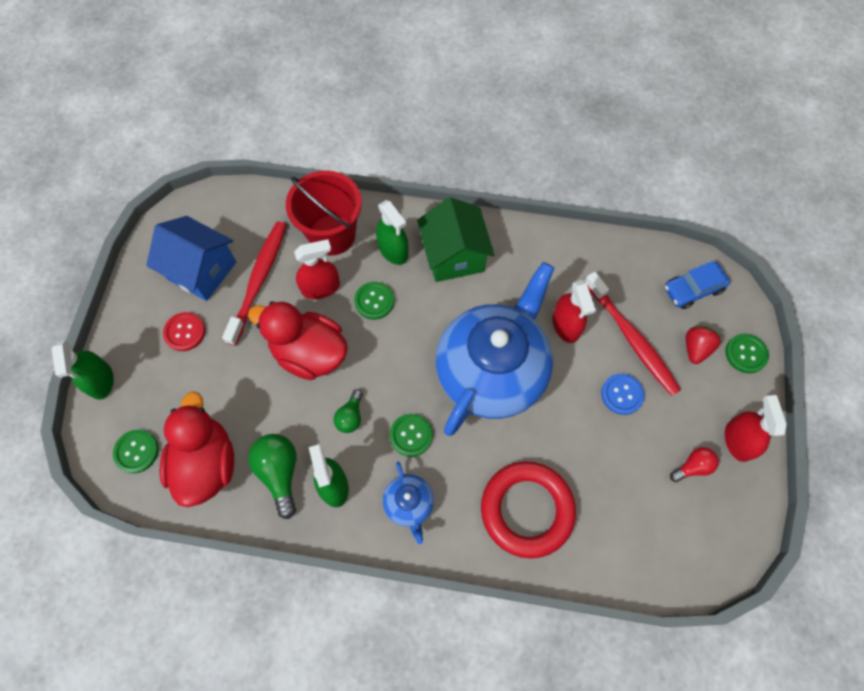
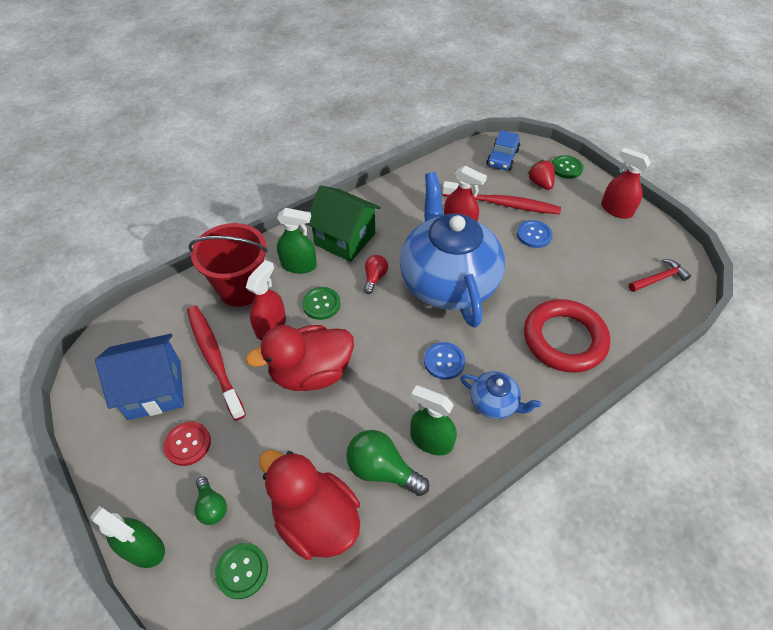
camera: 45 degrees left, 15 degrees down
(350, 416) = (389, 386): green light bulb -> green light bulb (212, 506)
(411, 435) = (444, 361): green button -> blue button
(685, 541) = (658, 278): none -> red hammer
(692, 467) = (613, 240): red light bulb -> red light bulb (374, 278)

